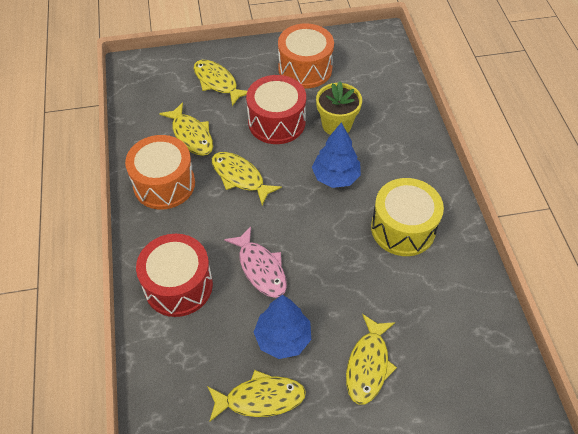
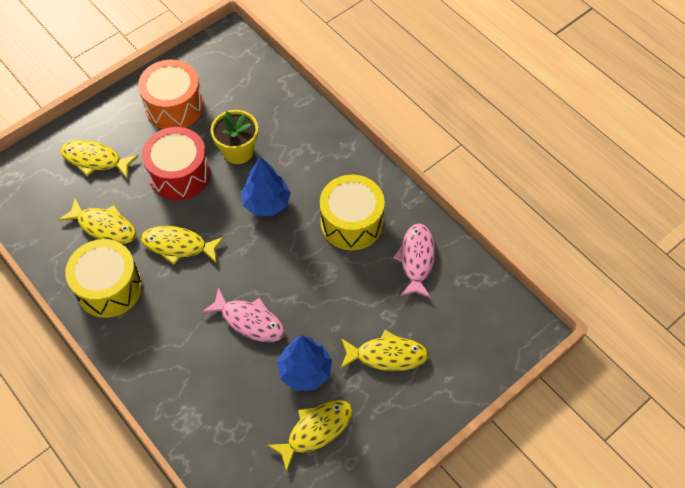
camera: 30 degrees left, 5 degrees up
(164, 184) = (109, 288): orange drum -> yellow drum
(178, 285) = (185, 374): red drum -> none
(368, 365) = (387, 355): yellow fish -> yellow fish turned 75 degrees counterclockwise
(447, 290) = (416, 259): none -> pink fish

